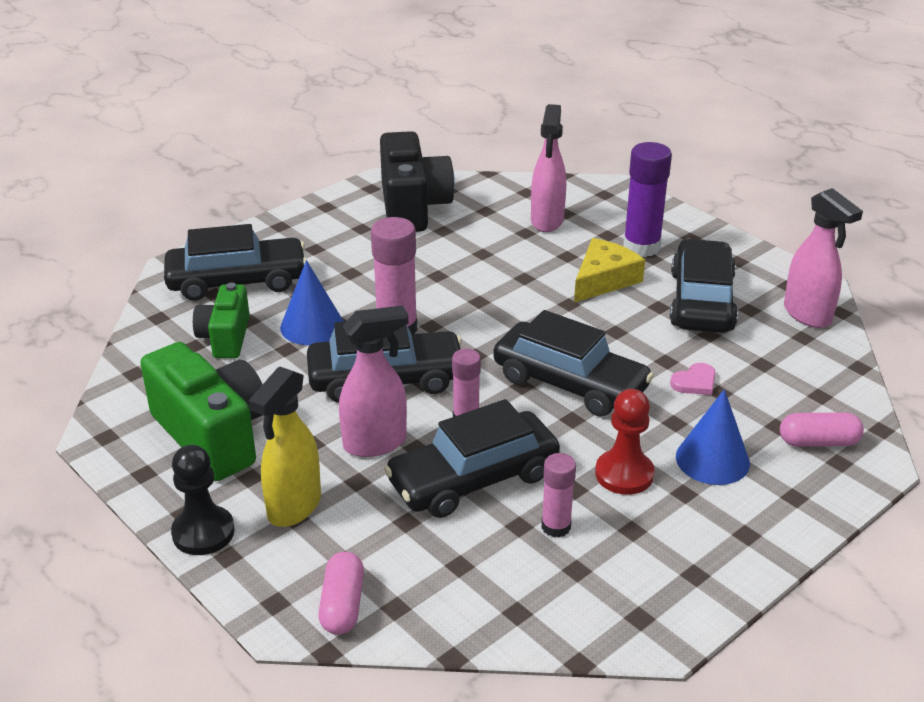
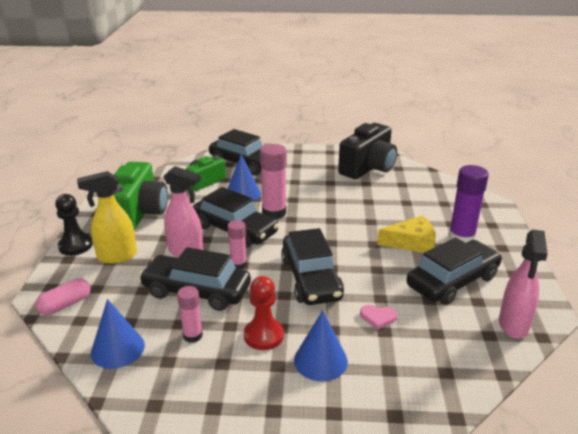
camera: 45 degrees right, 5 degrees down
(502, 599) = (117, 349): none -> blue cone
(547, 221) = (426, 202): pink spray bottle -> none
(818, 442) = (399, 395): pink capsule -> none

